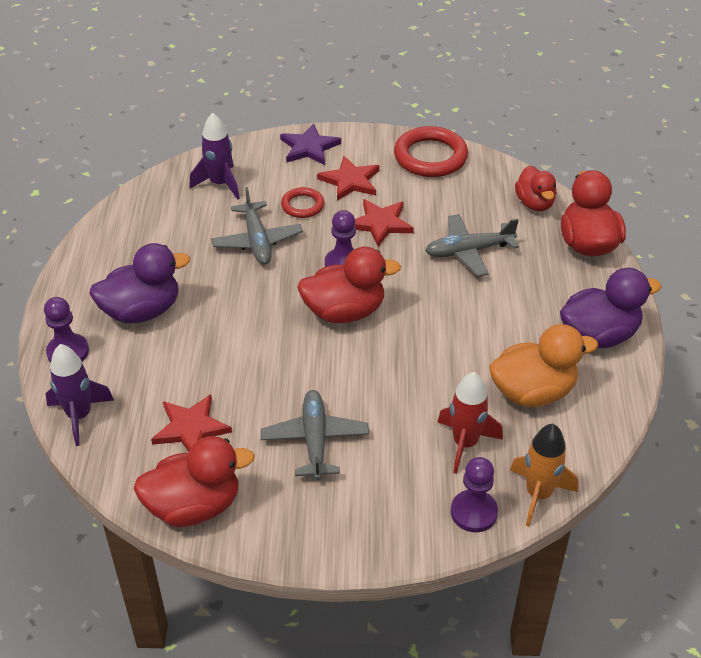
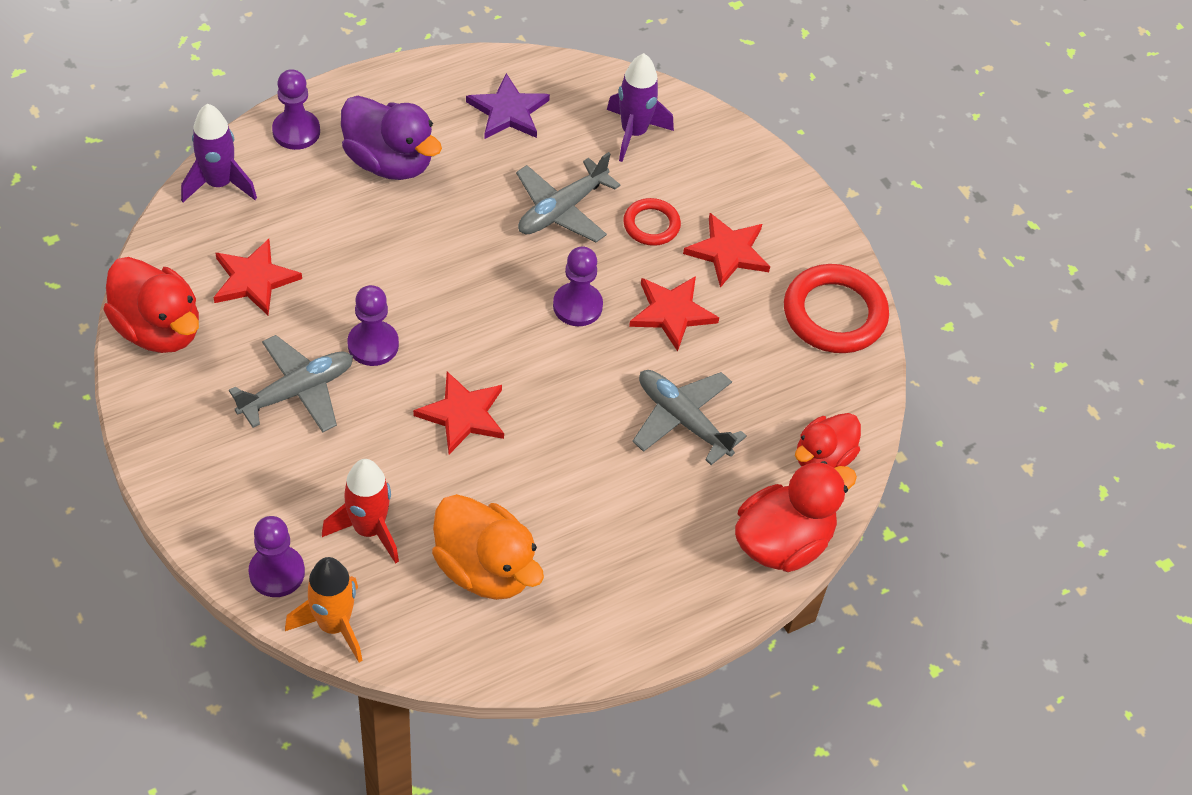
camera: 55 degrees right, 10 degrees up
(302, 381) = (373, 345): none -> purple pawn
(309, 147) = (761, 186): purple star -> purple star (508, 111)
(344, 312) = (501, 339): red duck -> none
(396, 355) = (463, 415): none -> red star
(599, 335) = (621, 607): purple duck -> none

